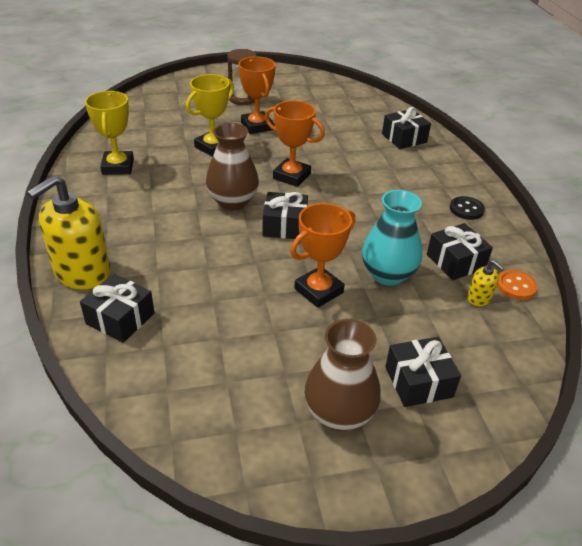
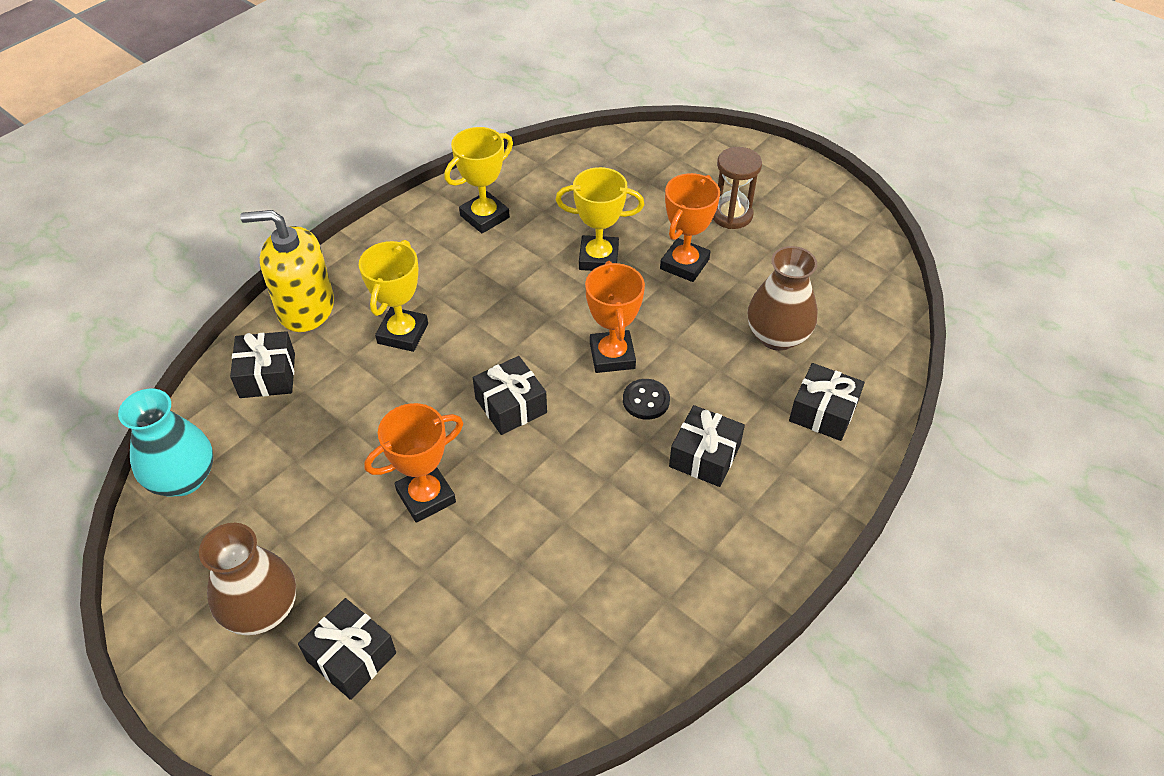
camera: 55 degrees right, 10 degrees up
(169, 240) = (403, 333): none -> yellow trophy
(233, 201) = (513, 338): brown vase -> brown vase (777, 336)
(318, 290) = (426, 496): orange trophy -> orange trophy turned 45 degrees counterclockwise
(388, 274) = (506, 543): turquoise vase -> turquoise vase (183, 478)
(455, 261) = (590, 598): black gift -> black gift (704, 456)
(466, 209) = (717, 559): black button -> black button (646, 400)
(479, 298) = (538, 654): yellow soap dispenser -> none
(515, 286) = (595, 684): orange button -> none

